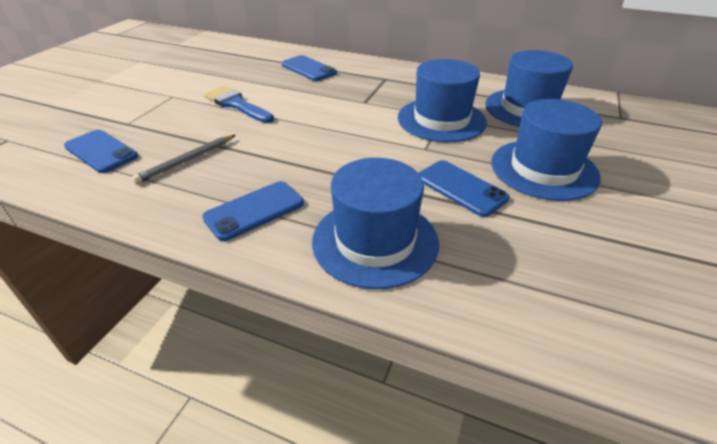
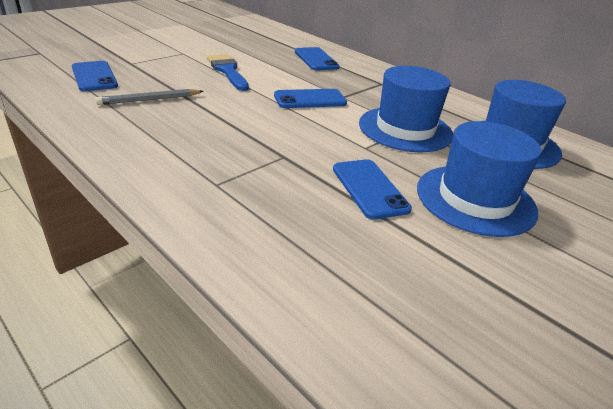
camera: 20 degrees right, 5 degrees down
(254, 210) = (167, 149): blue phone -> blue phone (310, 99)
(375, 241) = (245, 204): blue hat -> none

